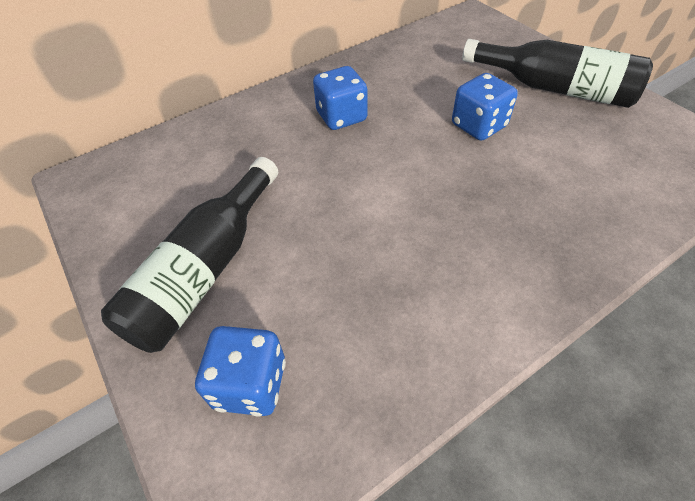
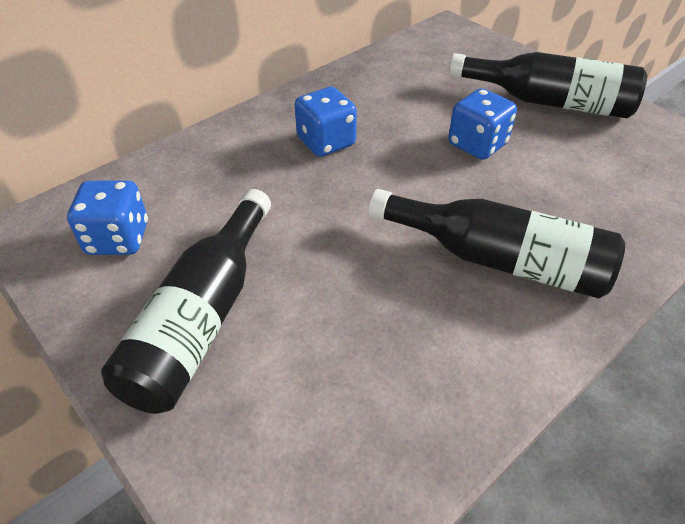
camera: 10 degrees left, 5 degrees down
(250, 384) = (278, 437): blue dice -> blue dice (118, 238)
(479, 236) = (498, 259): none -> black bottle

